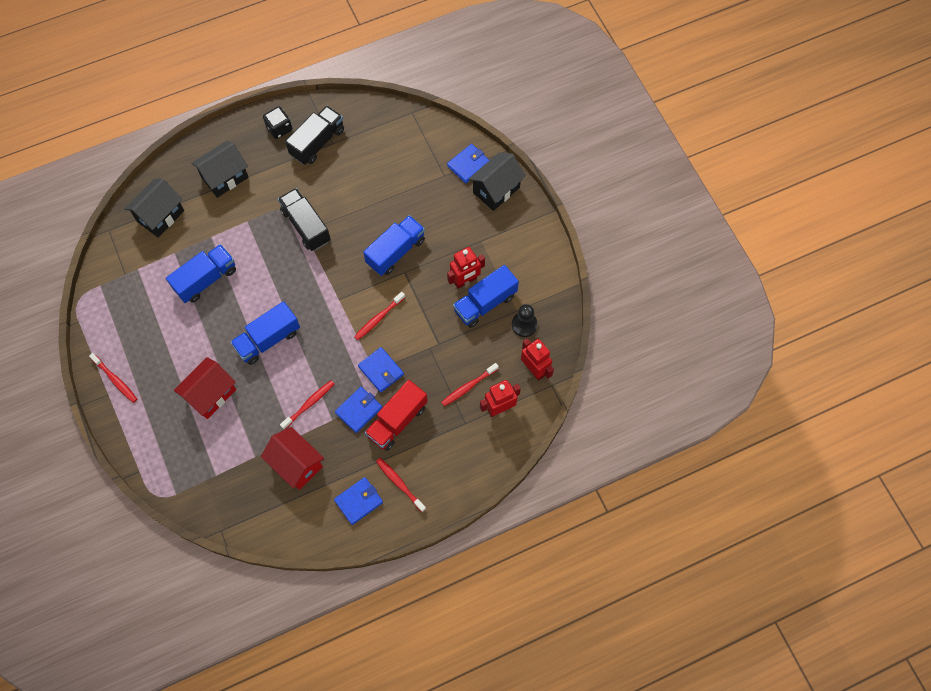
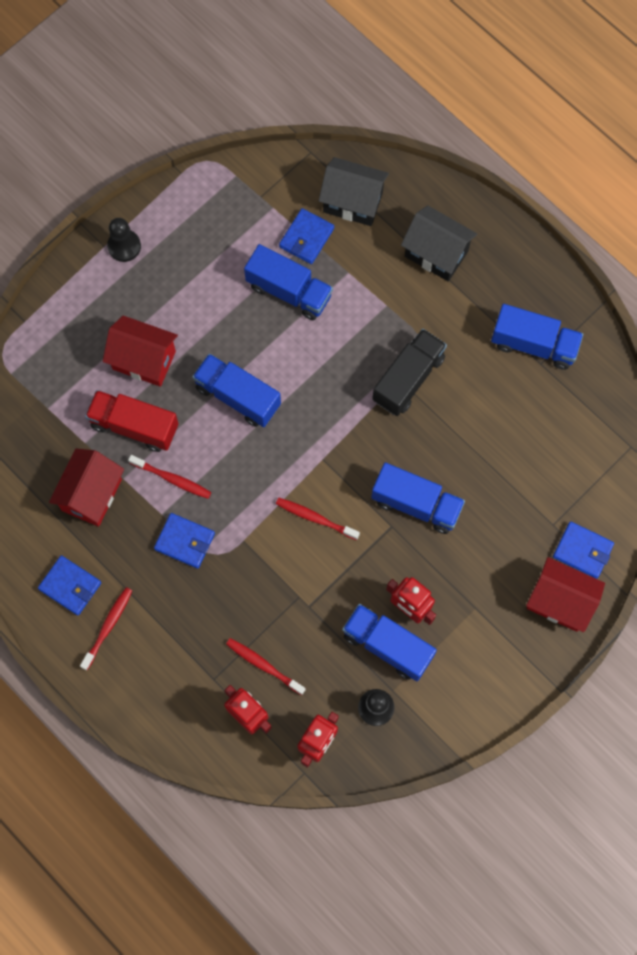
camera: 70 degrees right, 5 degrees up
(115, 380) = (124, 246): red toothbrush -> black pawn
(279, 128) = (534, 289): black dice -> none
(317, 142) = (534, 344): black truck -> blue truck
(381, 370) = (246, 548): blue wallet -> blue wallet (306, 238)
(397, 421) = (187, 593): red truck -> red truck (134, 426)
(496, 190) = (559, 601): black house -> red house

